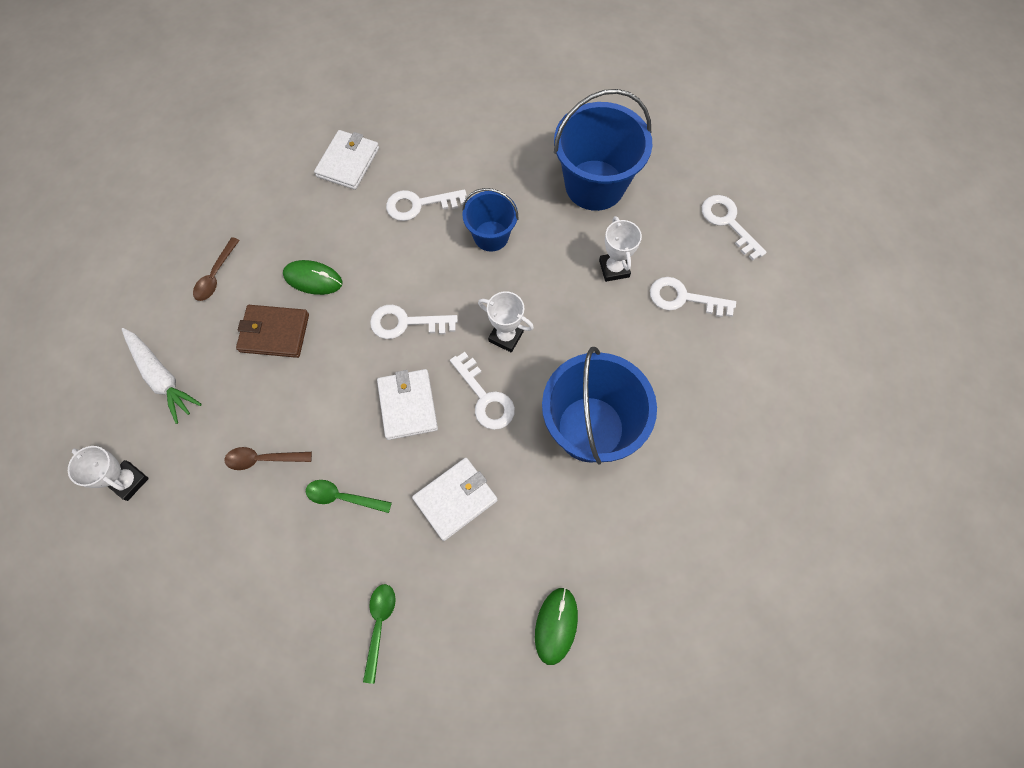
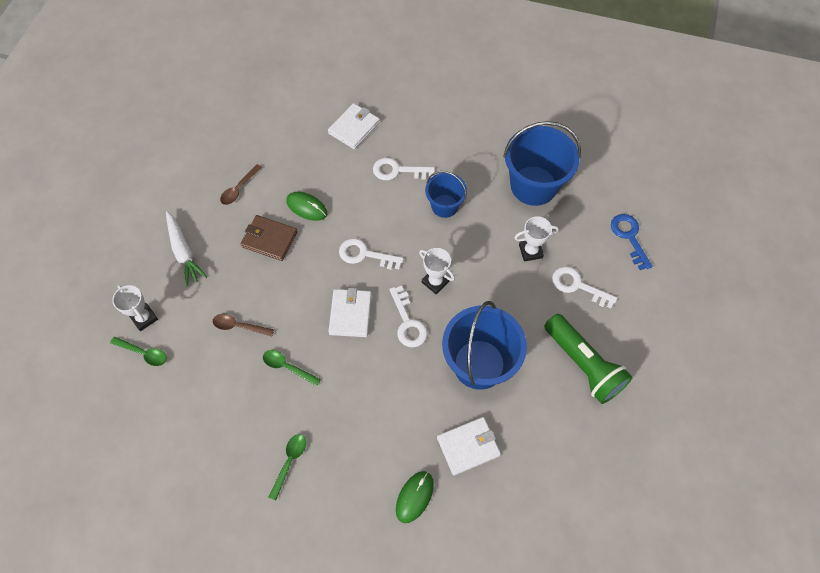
camera: 15 degrees right, 5 degrees down
(140, 530) = (144, 353): none -> green spoon
(455, 499) = (366, 389): white wallet -> white wallet (468, 446)
(614, 268) = (530, 251): white trophy -> white trophy turned 75 degrees clockwise
(718, 396) = (583, 365): none -> green flashlight
(728, 222) = (629, 237): white key -> blue key

